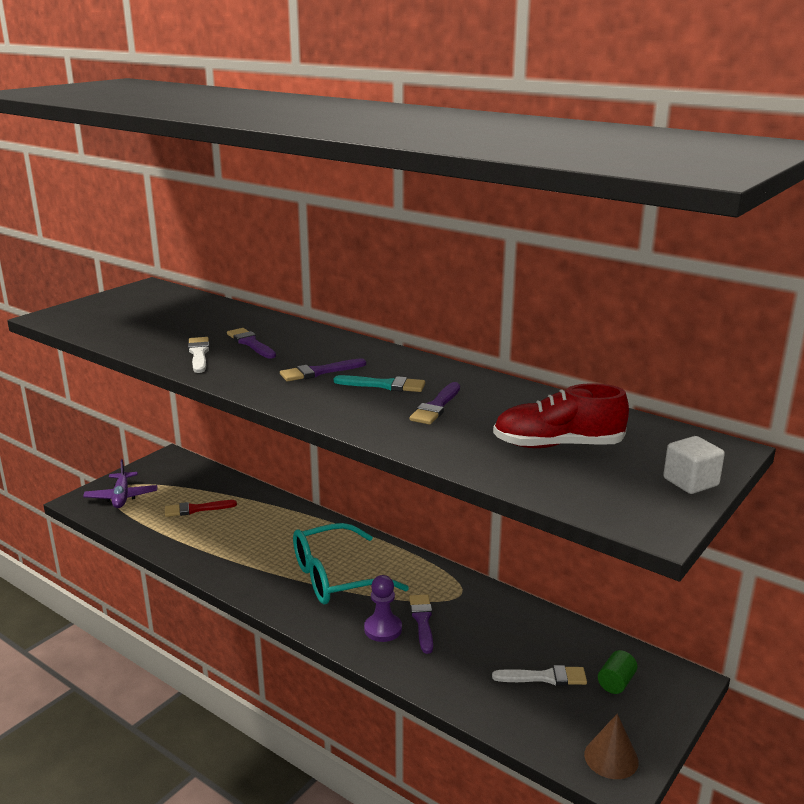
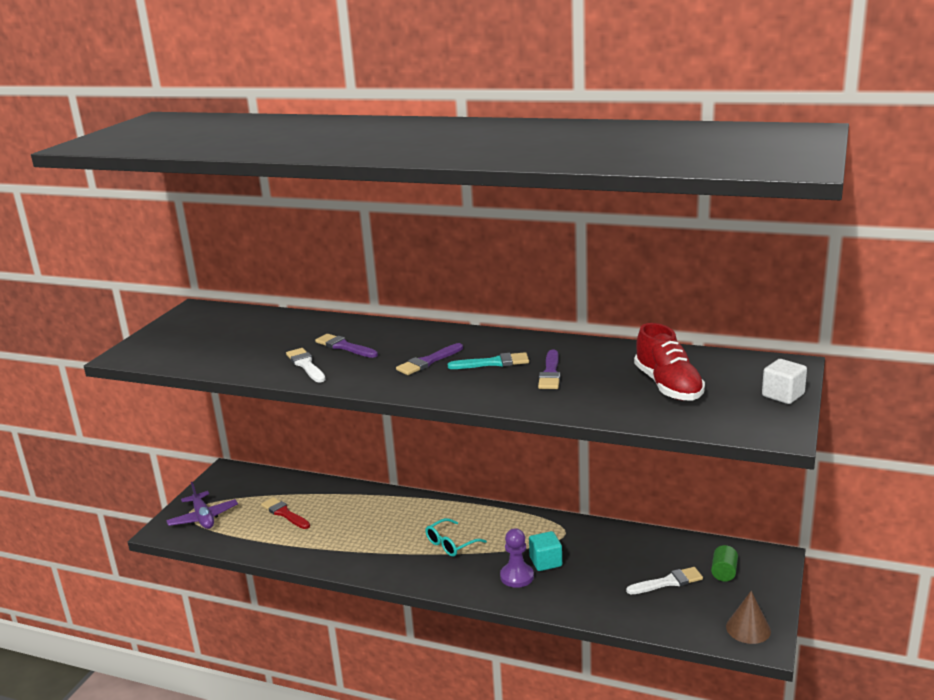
camera: 15 degrees left, 0 degrees up
(196, 509) = (284, 513): red brush -> red brush turned 75 degrees clockwise
(335, 577) = (450, 544): turquoise glasses -> turquoise glasses, size x0.52
(422, 620) = (545, 562): purple brush -> turquoise cube
(558, 445) = (668, 386): red shoe -> red shoe turned 90 degrees counterclockwise

